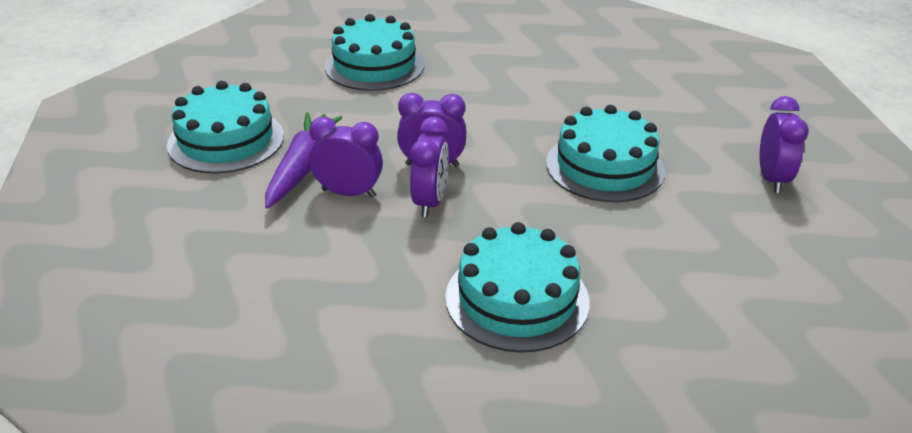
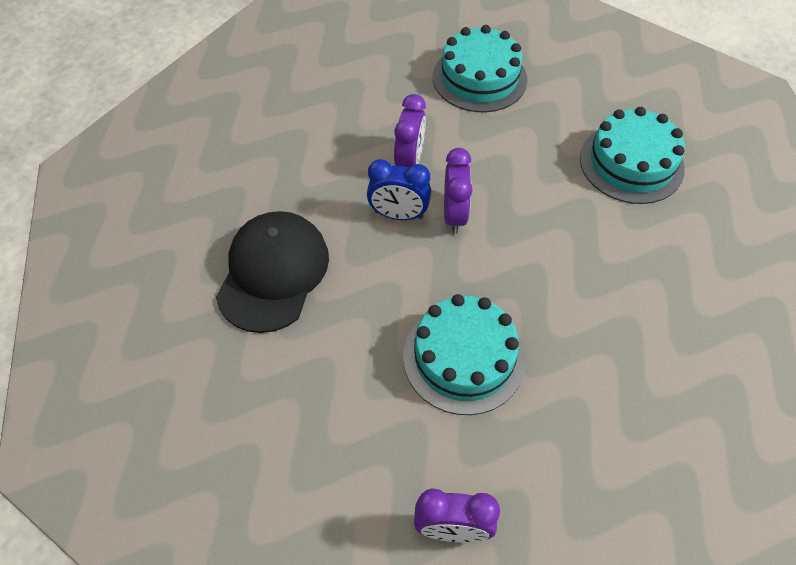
camera: 90 degrees right, 20 degrees up
(302, 168) = (444, 128): purple carrot -> none
(430, 202) = (398, 215): purple clock -> blue clock
(517, 299) = (273, 273): turquoise cake -> black cap

